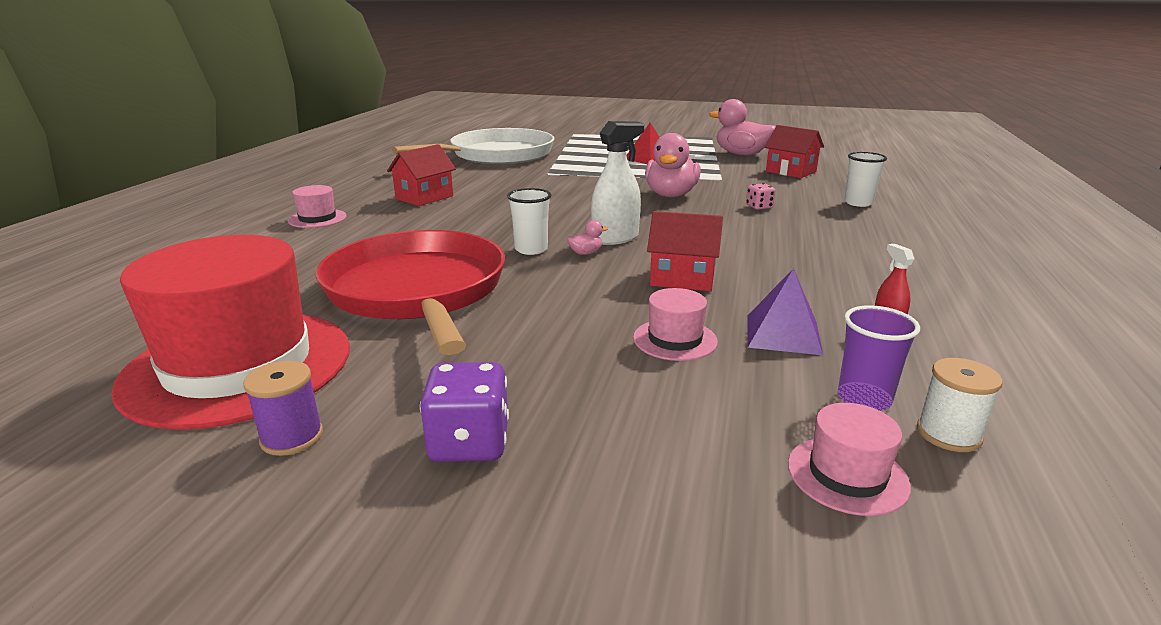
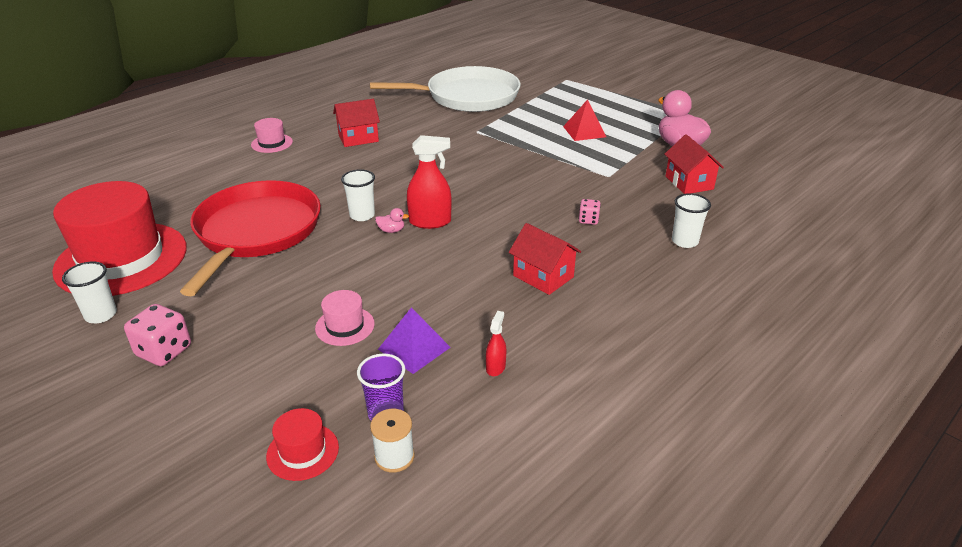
camera: 30 degrees right, 10 degrees up
(292, 437) = (101, 315): purple spool -> white cup
(469, 443) = (164, 351): purple dice -> pink dice
(615, 238) = (430, 222): white spray bottle -> red spray bottle
(671, 195) = (537, 185): pink duck -> none
(682, 278) = (421, 276): red house -> red house (543, 276)
(847, 475) = (302, 451): pink hat -> red hat

